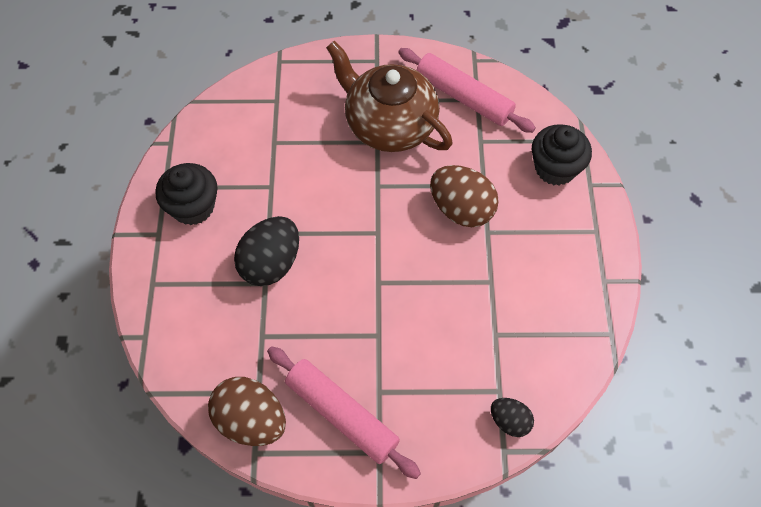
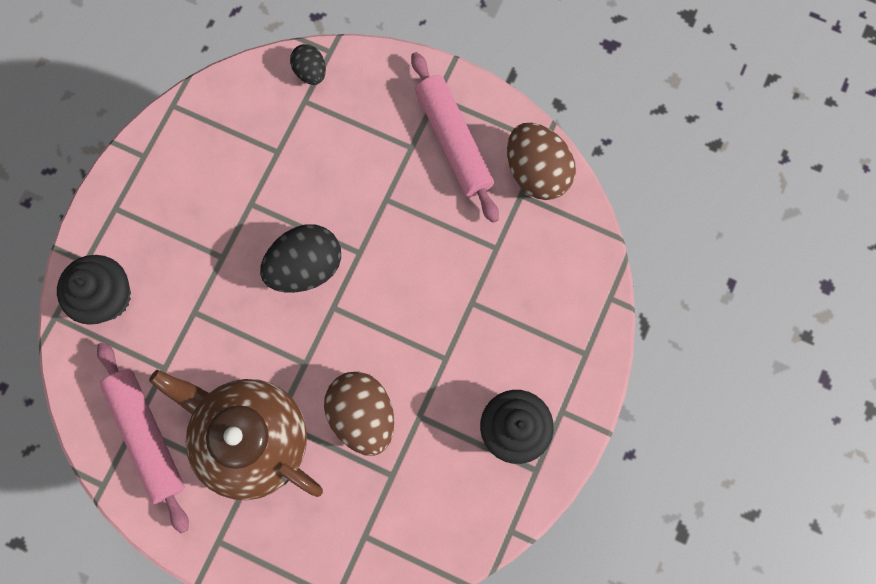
camera: 155 degrees left, 15 degrees up
(271, 263) = (456, 321): black egg -> black egg (306, 267)
(389, 124) = (251, 438): brown teapot -> brown teapot turned 150 degrees clockwise
(461, 209) = (233, 294): brown egg -> brown egg (363, 415)

